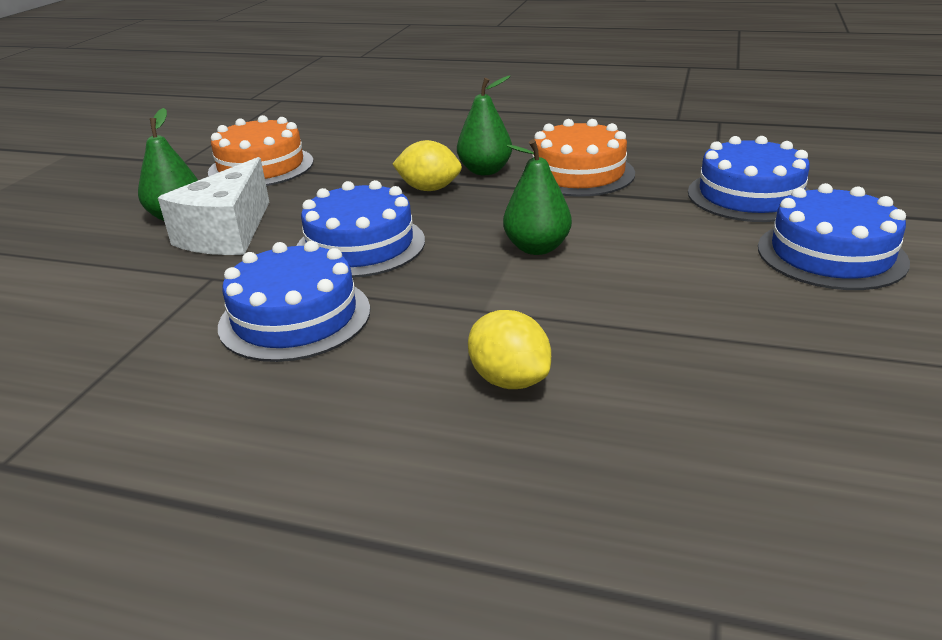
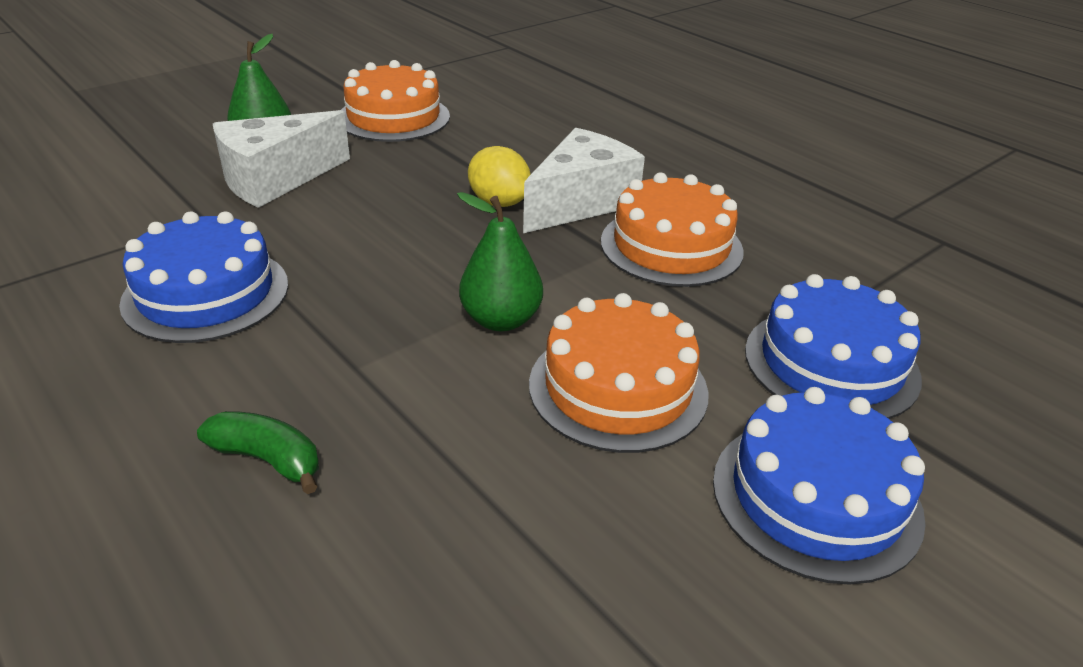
camera: 30 degrees right, 5 degrees up
(360, 245) = (355, 241): blue cake -> none
(485, 171) = (580, 202): green pear -> white cheese
(509, 380) = (268, 459): yellow lemon -> green banana
(660, 251) = (618, 388): none -> orange cake

